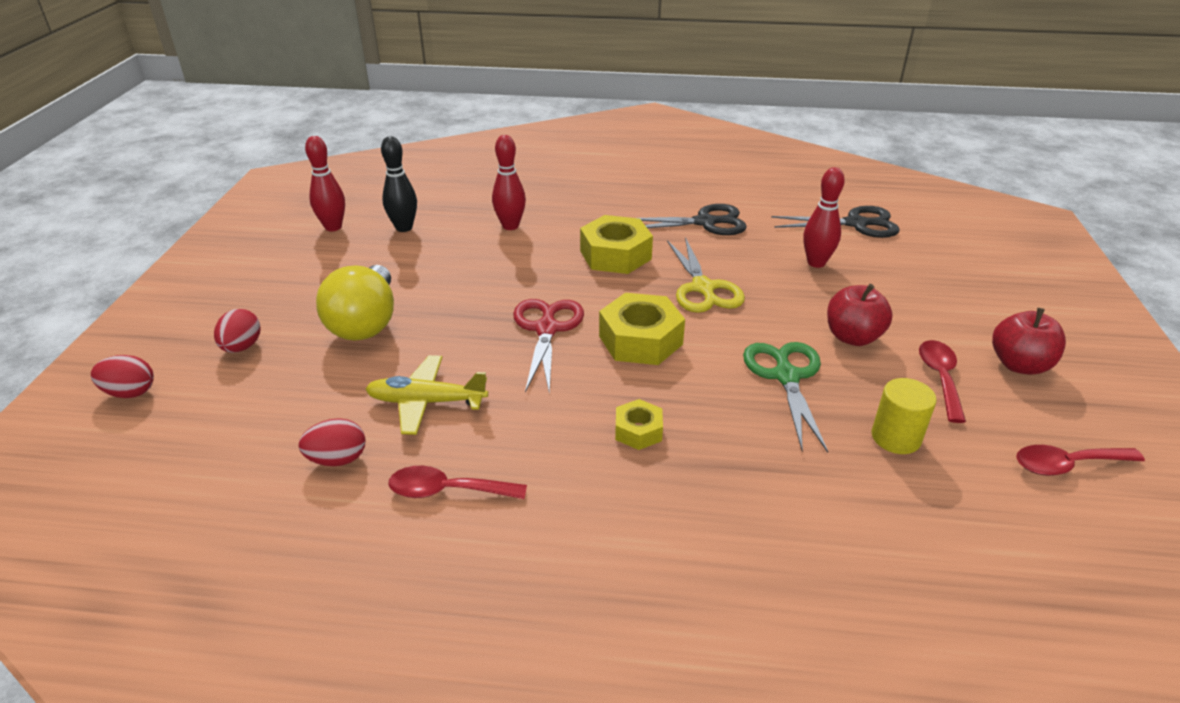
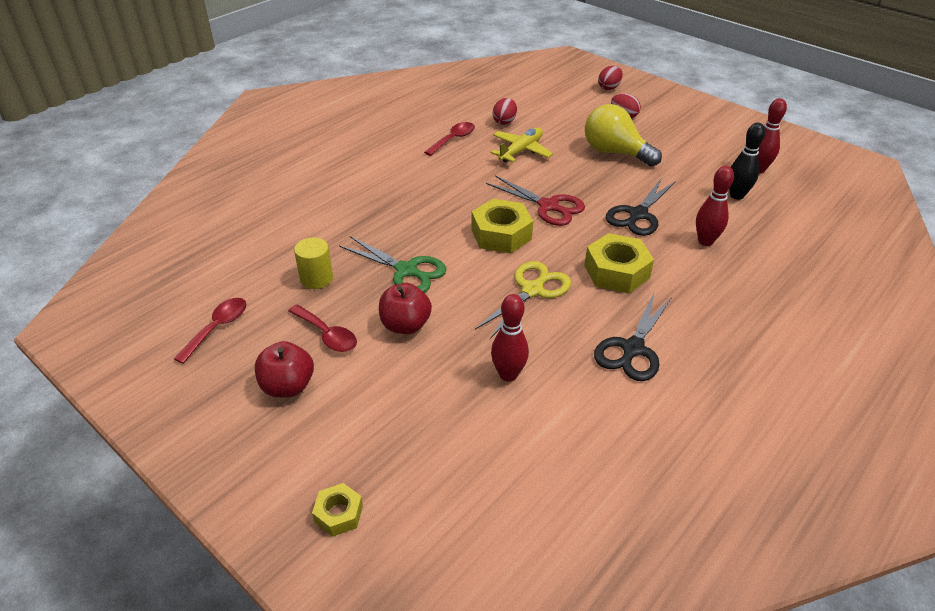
camera: 125 degrees right, 5 degrees up
(638, 431) = (428, 199): yellow nut -> yellow nut (338, 514)
(703, 288) = (532, 290): yellow scissors -> yellow scissors turned 105 degrees clockwise
(855, 224) = (547, 456): black scissors -> black scissors (638, 214)

